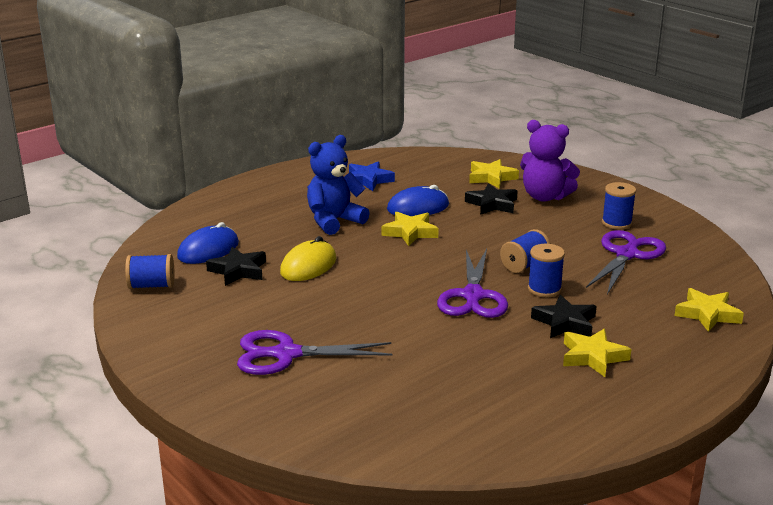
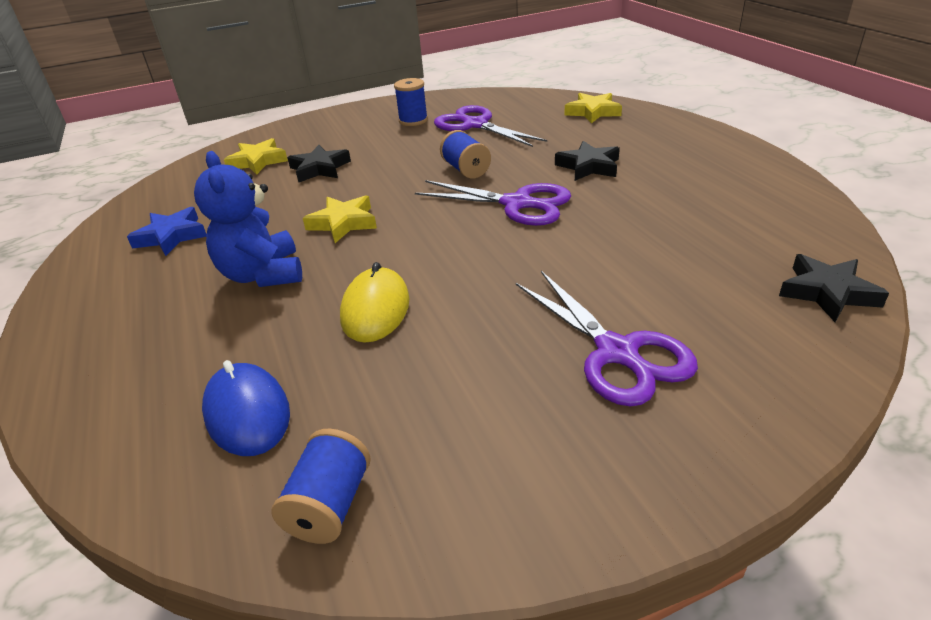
camera: 70 degrees left, 10 degrees up
(238, 271) = (345, 381): black star -> black star (827, 292)
(286, 354) = (617, 352): purple scissors -> purple scissors turned 45 degrees counterclockwise
(308, 266) = (375, 309): yellow mouse -> yellow mouse turned 45 degrees clockwise
(418, 207) = (284, 211): blue mouse -> none
(544, 289) = (520, 167): blue spool -> none
(545, 197) = (330, 142): purple teddy bear -> none
(592, 357) = (653, 163): yellow star -> none

